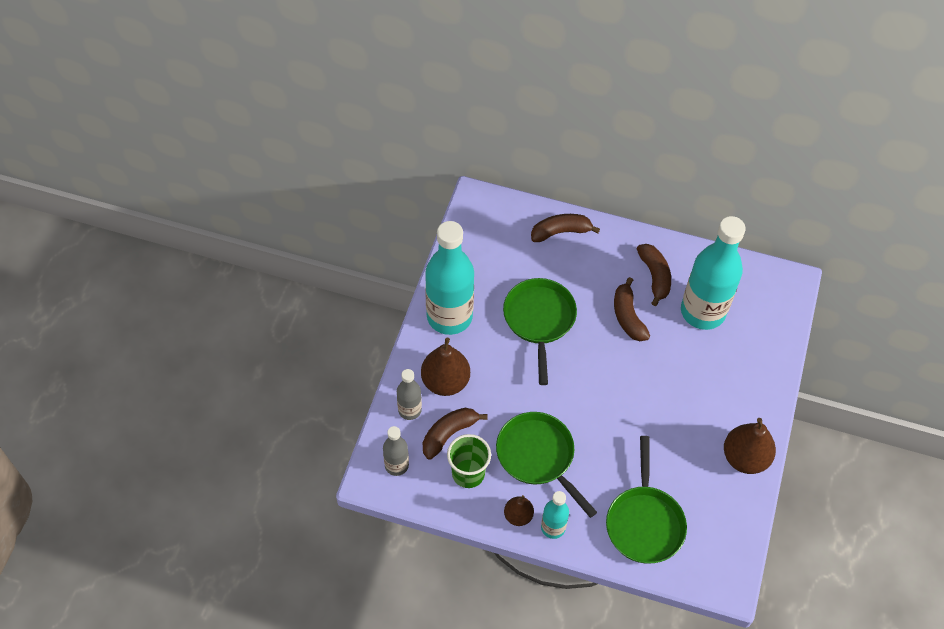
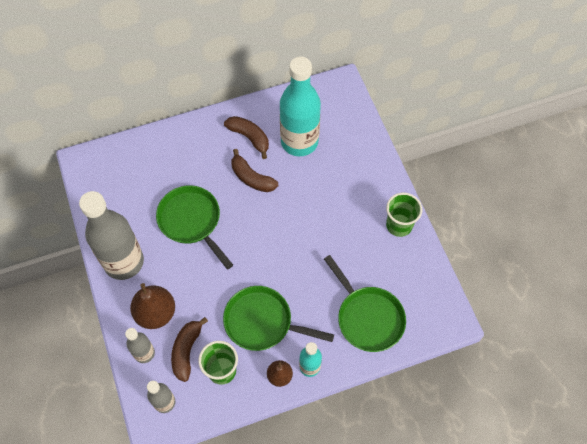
camera: 35 degrees left, 5 degrees up
(449, 316) = (124, 262): turquoise bottle -> grey bottle
(560, 232) = (161, 147): brown banana -> none
(745, 458) = (399, 225): brown pear -> green cup

